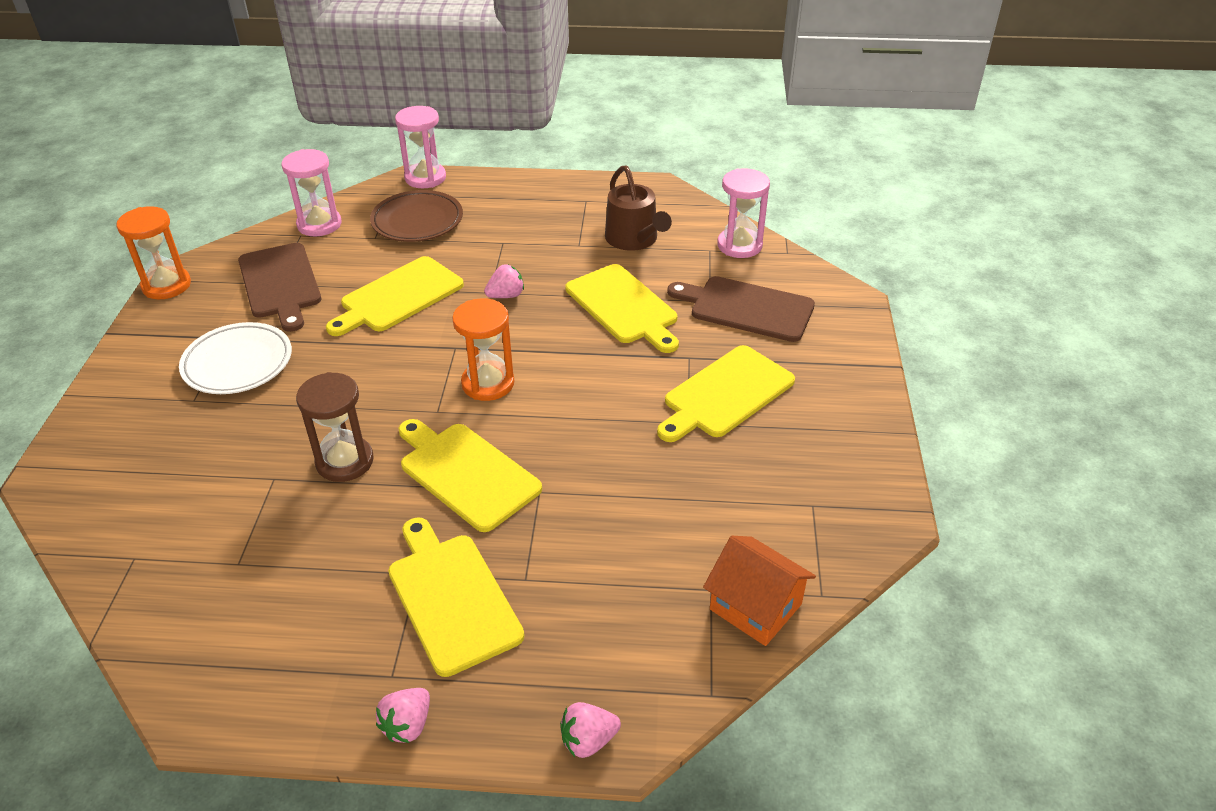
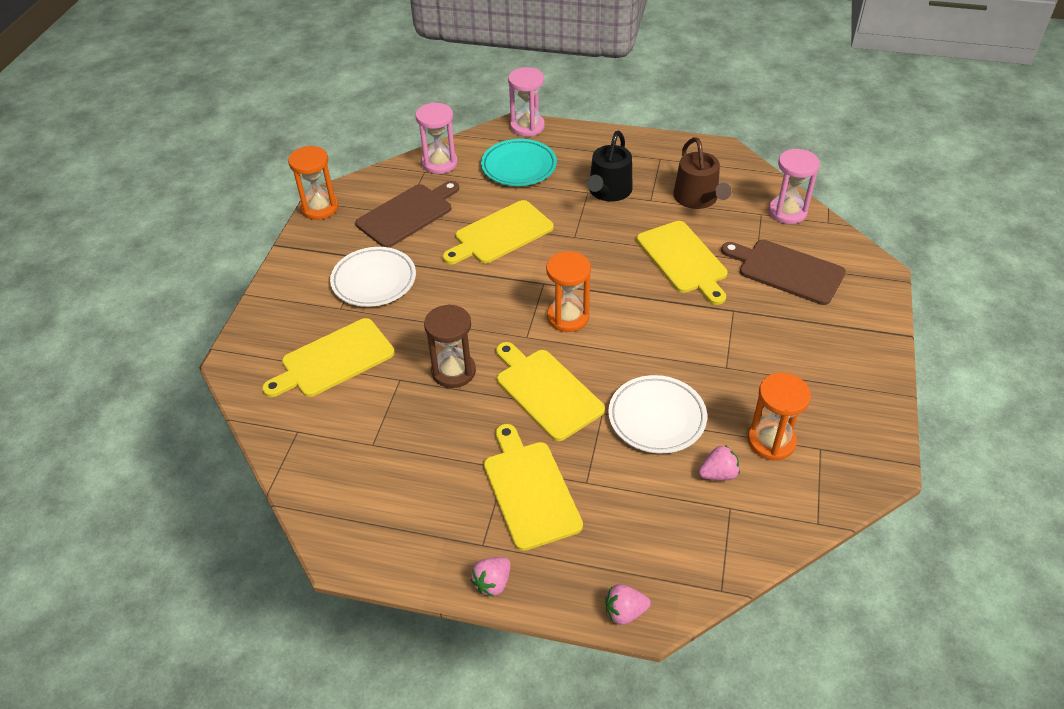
camera: 10 degrees right, 5 degrees up
(280, 284) = (407, 214): brown cutting board -> brown cutting board turned 120 degrees counterclockwise
(417, 221) = (519, 167): brown plate -> turquoise plate
(506, 295) = (587, 241): pink strawberry -> pink strawberry (718, 474)
(527, 239) = (608, 191): none -> black watering can
(608, 490) = (657, 418): none -> white plate
(725, 394) = (760, 346): yellow cutting board -> yellow cutting board (333, 360)
(752, 503) = (771, 441): none -> orange hourglass
(755, 607) = (764, 526): orange house -> none

